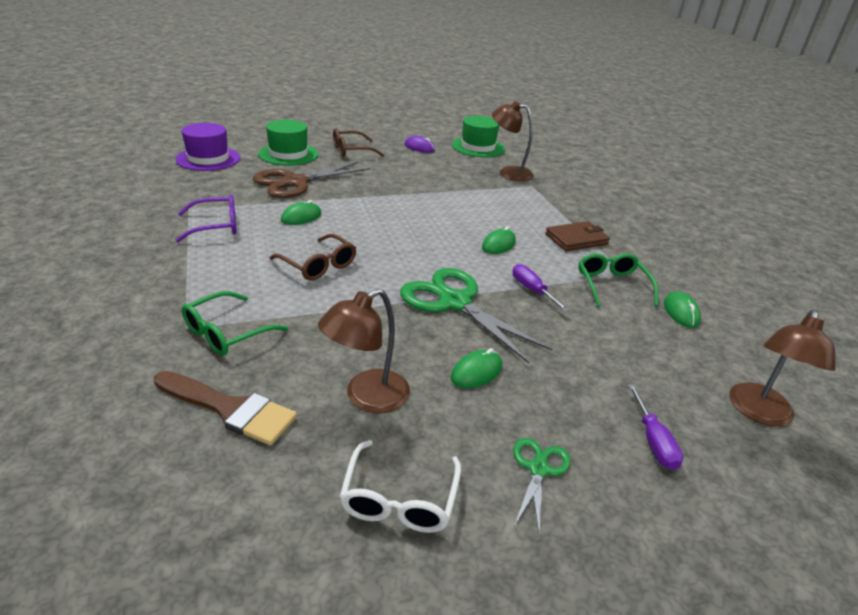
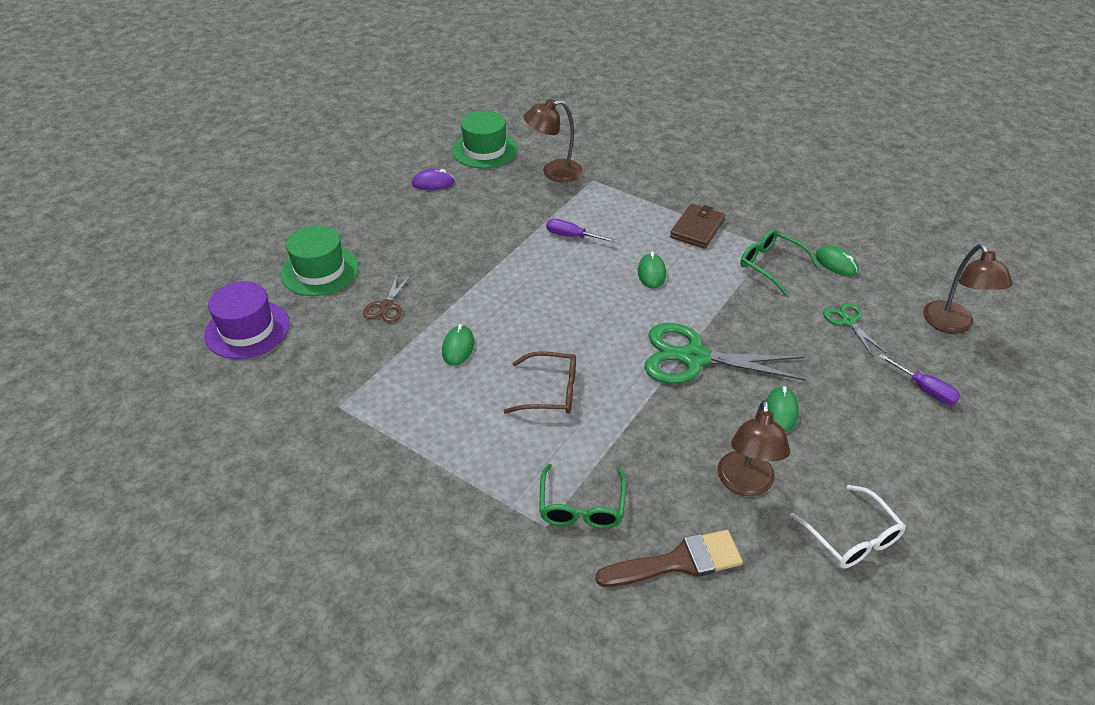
camera: 35 degrees left, 10 degrees up
(217, 226) = (400, 409): purple glasses -> none
(295, 182) = (386, 306): brown scissors -> brown scissors, size x0.50
(351, 150) = (374, 227): brown glasses -> none
(532, 290) = (729, 308): purple screwdriver -> purple screwdriver (572, 236)
(538, 469) = (893, 457): green scissors -> green scissors (848, 321)

